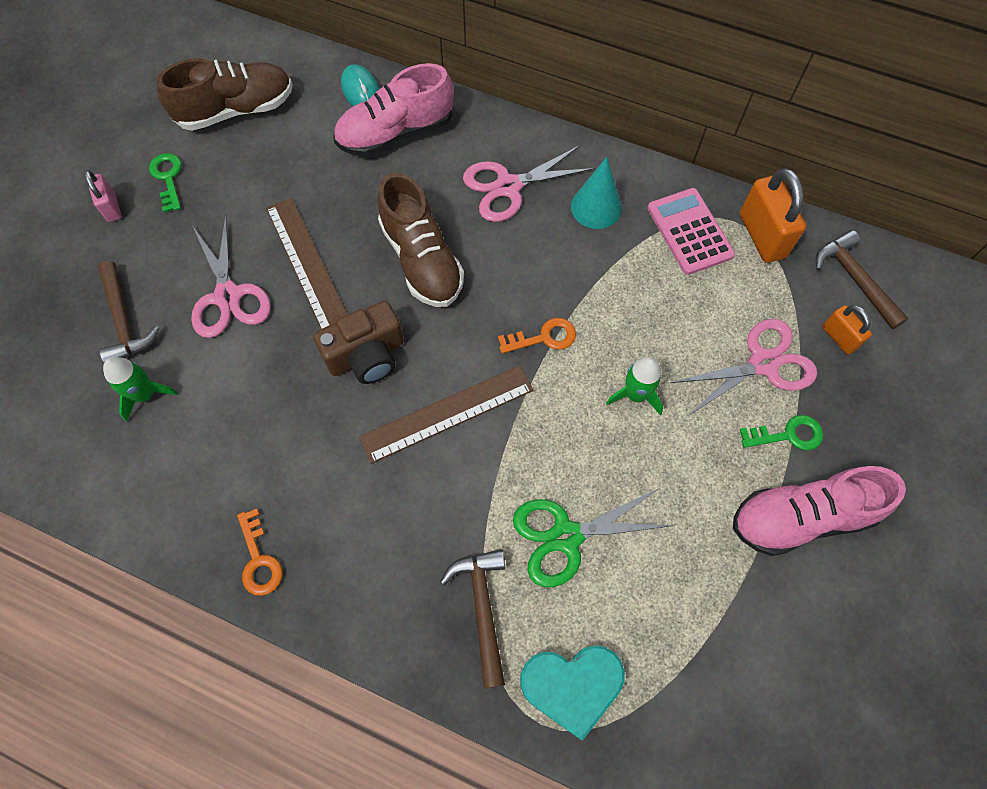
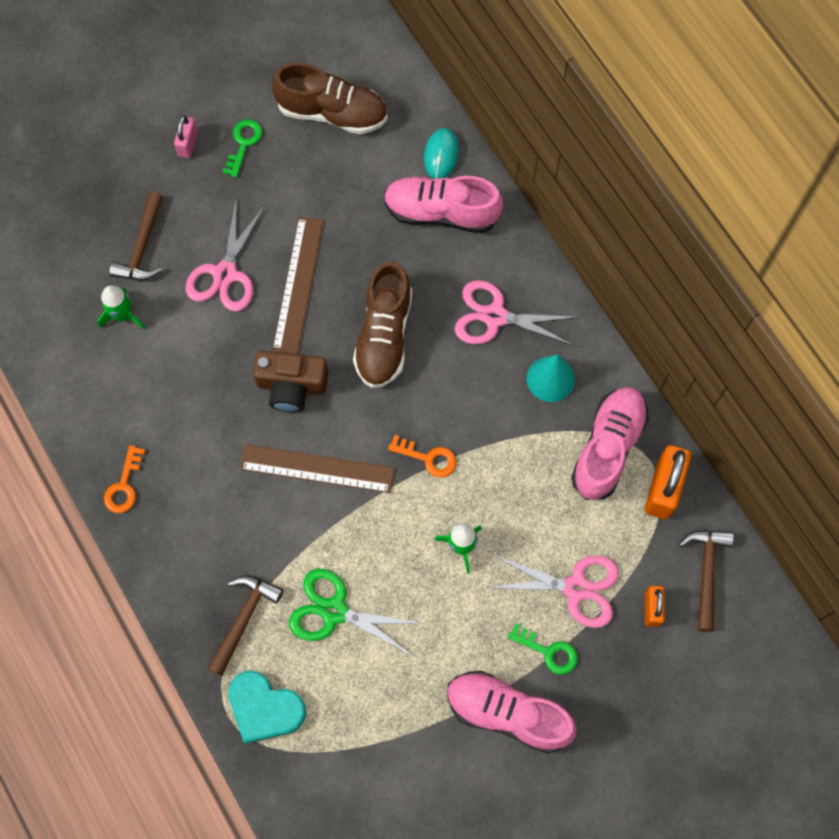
camera: 35 degrees right, 5 degrees up
(689, 232) = (607, 447): pink calculator -> pink shoe

